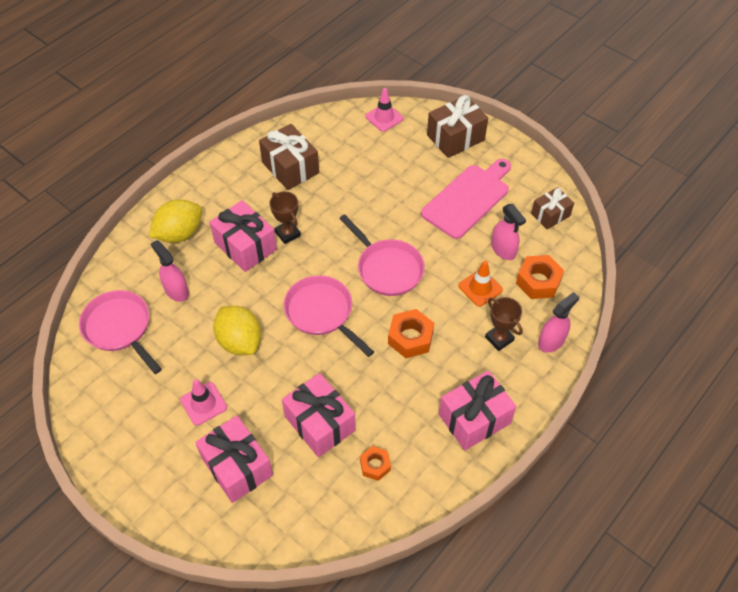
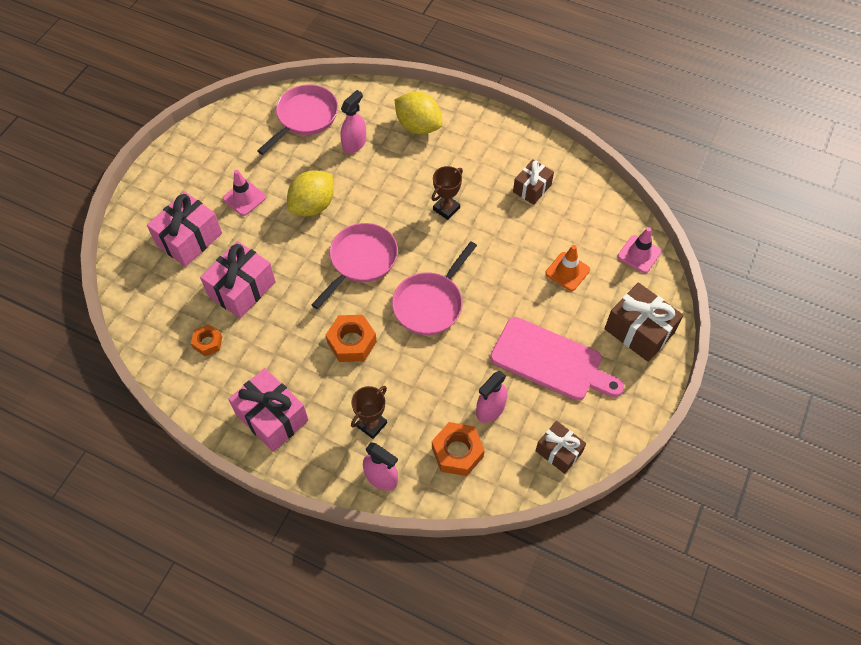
camera: 75 degrees right, 5 degrees up
(245, 246) = (420, 180): pink gift -> none
(290, 167) = (532, 188): brown gift -> brown gift, size x0.63
(480, 288) = (431, 395): orange traffic cone -> orange traffic cone (567, 271)

